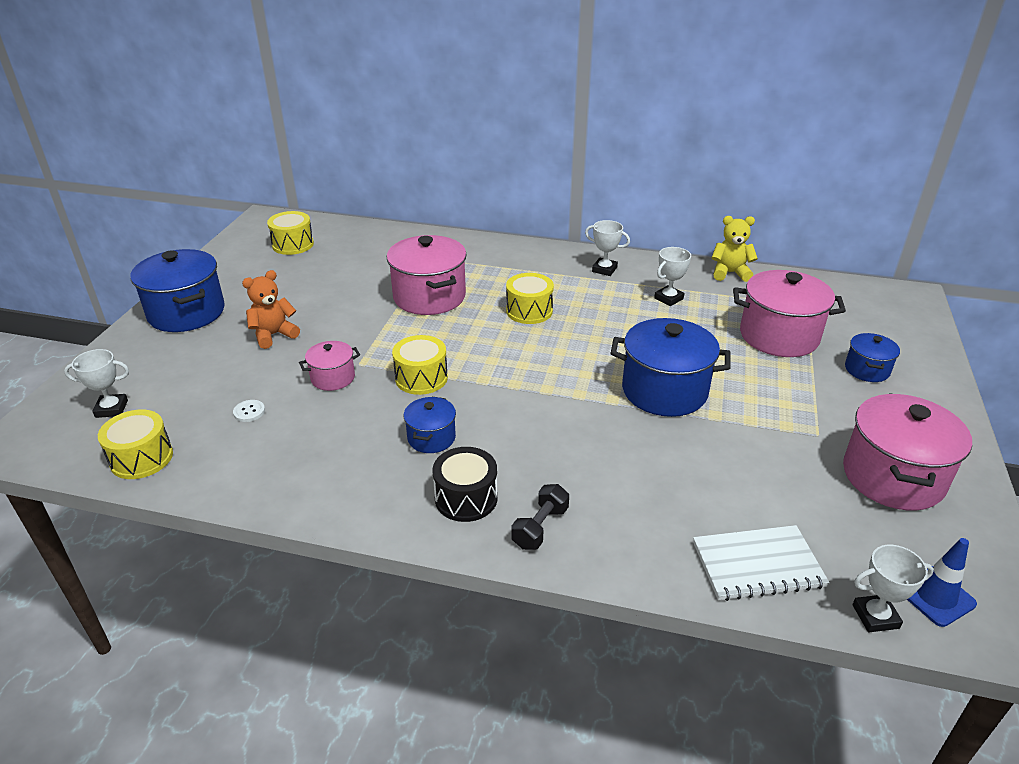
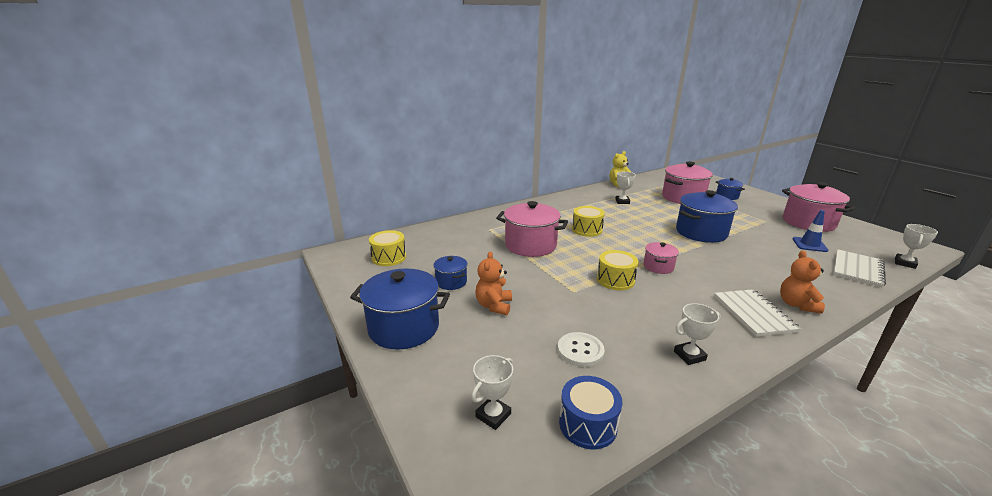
camera: 45 degrees left, 10 degrees down
(141, 458) = (588, 424): yellow drum -> blue drum
(249, 412) = (580, 351): white button -> white button, size x1.77
(333, 378) = (578, 305): pink pot -> pink pot (658, 267)
(431, 438) = (682, 301): blue pot -> blue pot (451, 282)
(466, 498) = (753, 314): black drum -> white notebook
(540, 527) = (796, 304): black dumbbell -> orange teddy bear
(604, 269) = (575, 201): white trophy -> white trophy (689, 355)
(935, 596) = (894, 248): blue traffic cone -> blue traffic cone (809, 245)

